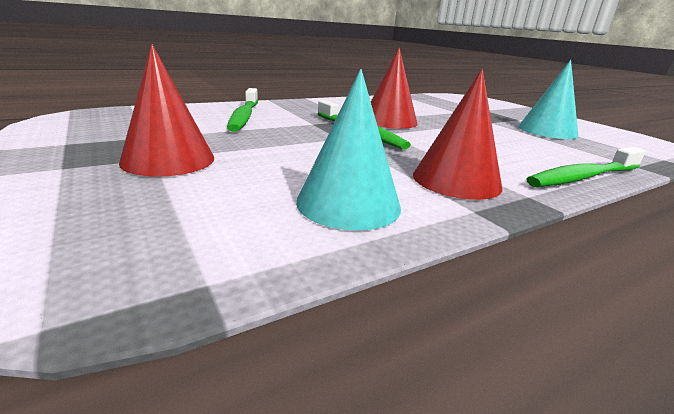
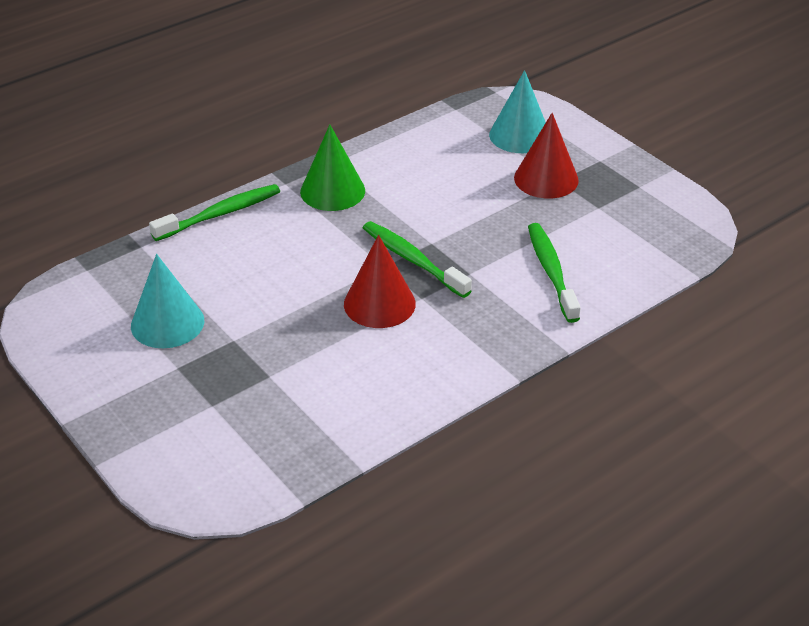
camera: 175 degrees right, 15 degrees up
(348, 203) = (408, 156): turquoise cone -> turquoise cone (520, 135)
(456, 180) = (332, 191): red cone -> green cone

